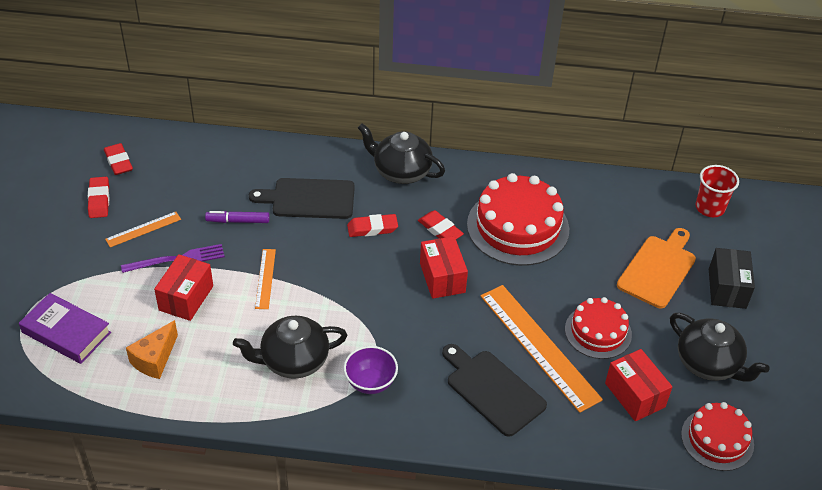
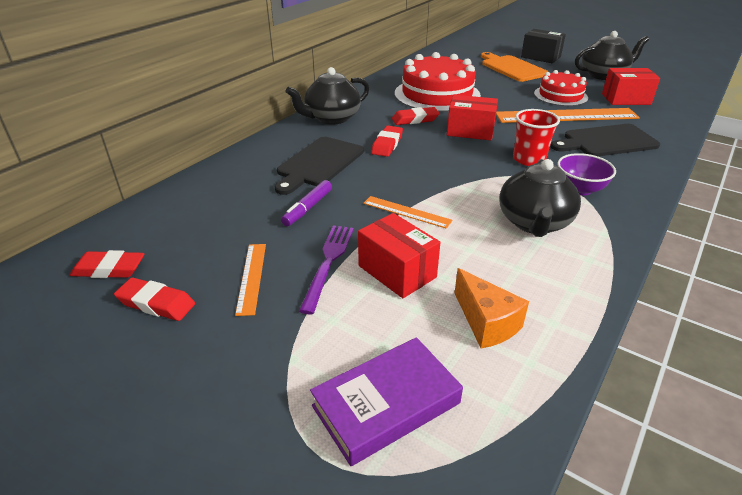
camera: 60 degrees left, 10 degrees down
(710, 208) = (468, 45): red cup -> red cup (529, 159)
(717, 439) = (671, 88): red cake -> none

